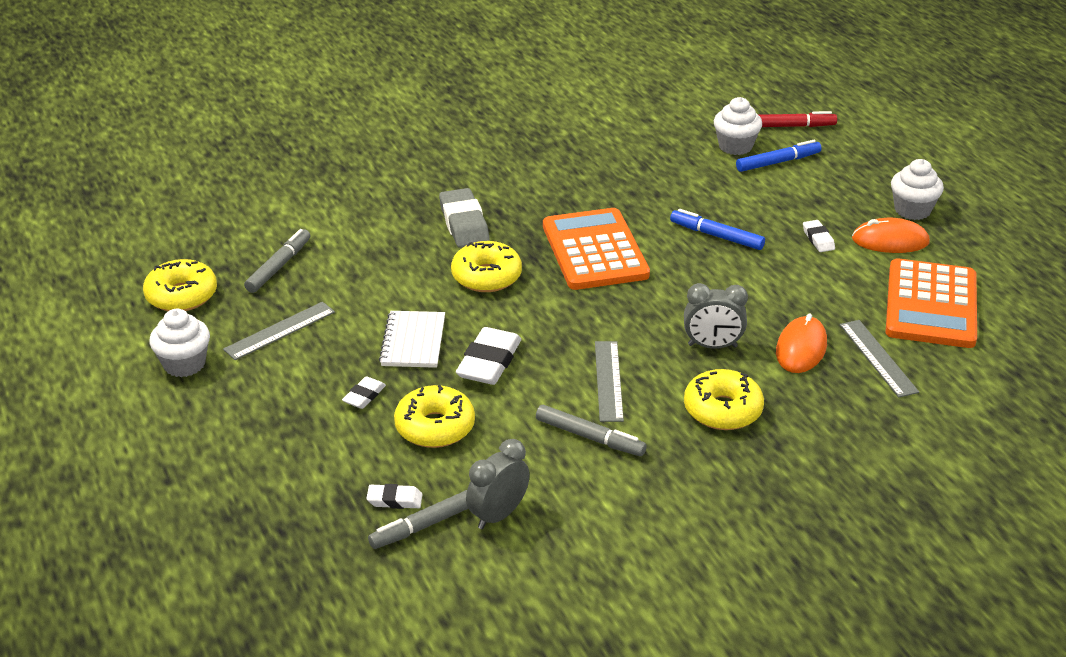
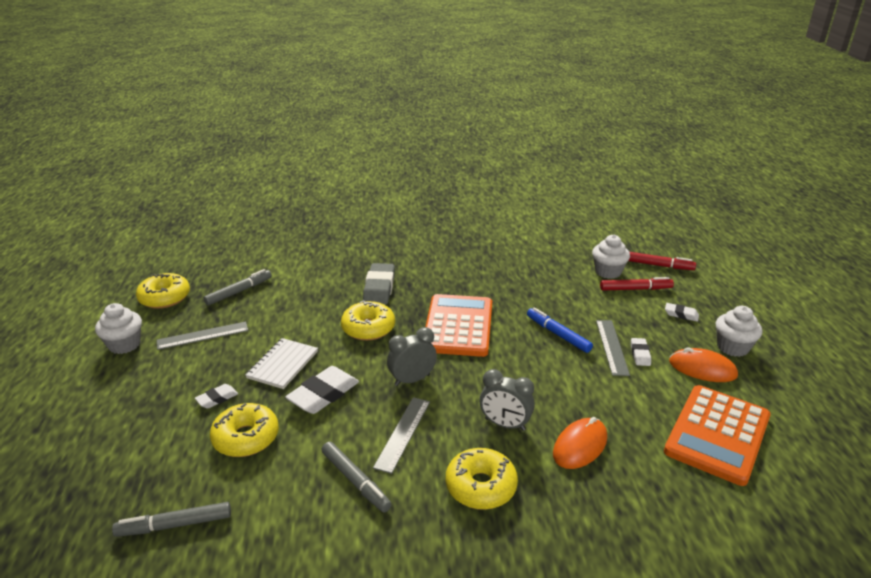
camera: 20 degrees right, 5 degrees down
(394, 500) = (168, 494): white eraser -> white eraser (681, 314)
(498, 515) = (234, 534): grey clock -> grey clock (412, 380)
(778, 162) = (635, 289): blue marker -> red marker
(878, 358) = (646, 473): grey ruler -> grey ruler (611, 347)

